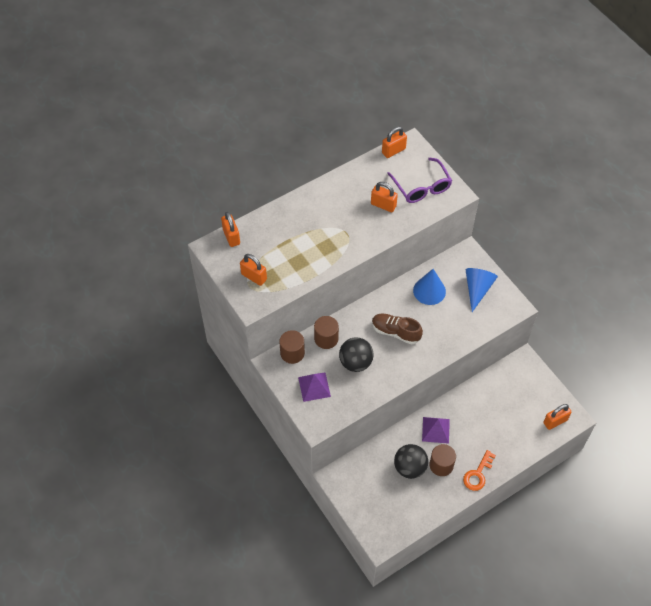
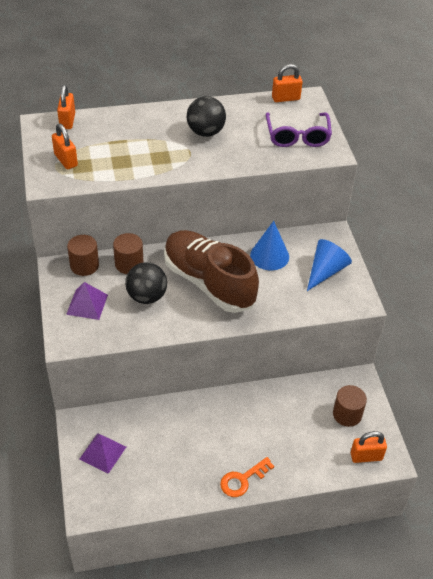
camera: 20 degrees right, 10 degrees down
(383, 205) = (245, 140): orange padlock -> none
(395, 332) = (208, 282): brown shoe -> brown shoe, size x1.87
(409, 467) = (167, 443): black ball -> black ball (205, 132)
(435, 430) = (218, 415): purple pyramid -> purple pyramid (102, 452)
(441, 465) = (204, 454): brown cylinder -> brown cylinder (347, 414)

